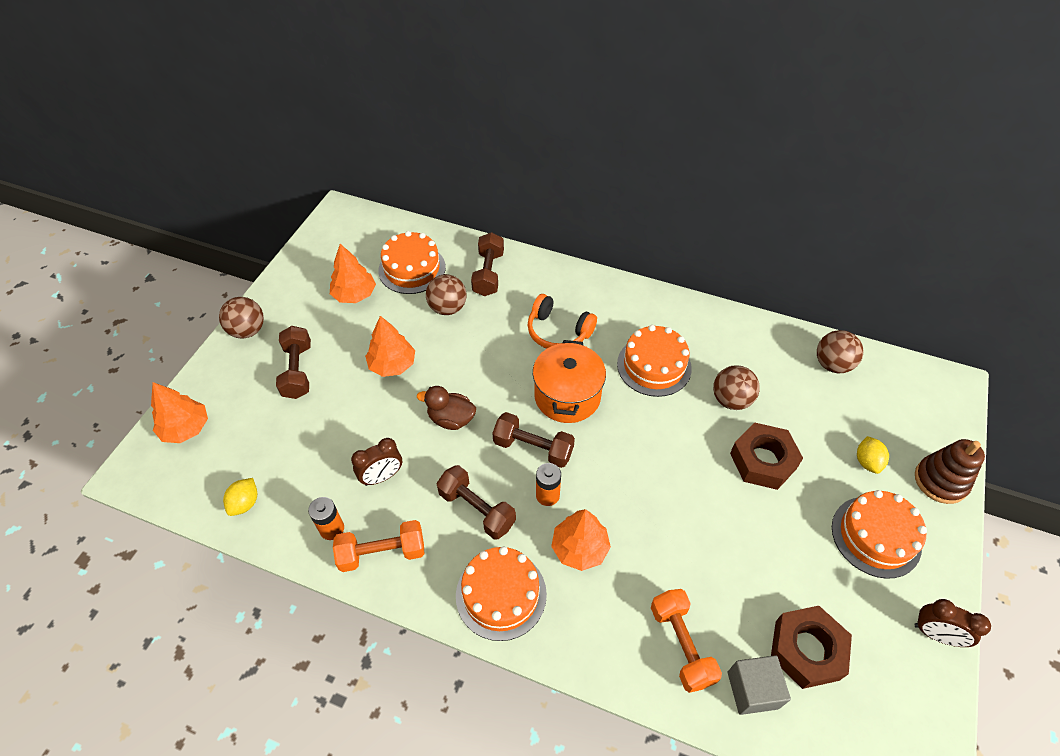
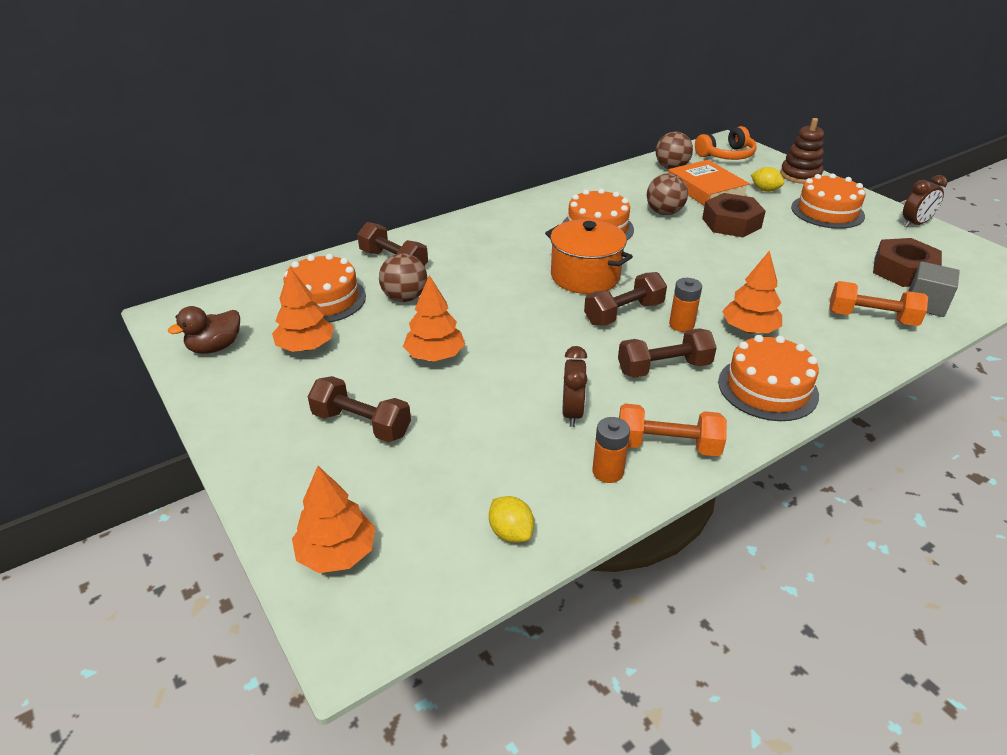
camera: 55 degrees left, 15 degrees down
(248, 330) = (246, 444): brown ball -> none
(382, 553) = (667, 445): orange dumbbell -> orange dumbbell turned 75 degrees clockwise
(451, 419) = (544, 345): brown duck -> brown duck (215, 347)
(558, 332) = (509, 254): orange headphones -> orange headphones (726, 155)
(814, 412) = (706, 189): none -> orange book

